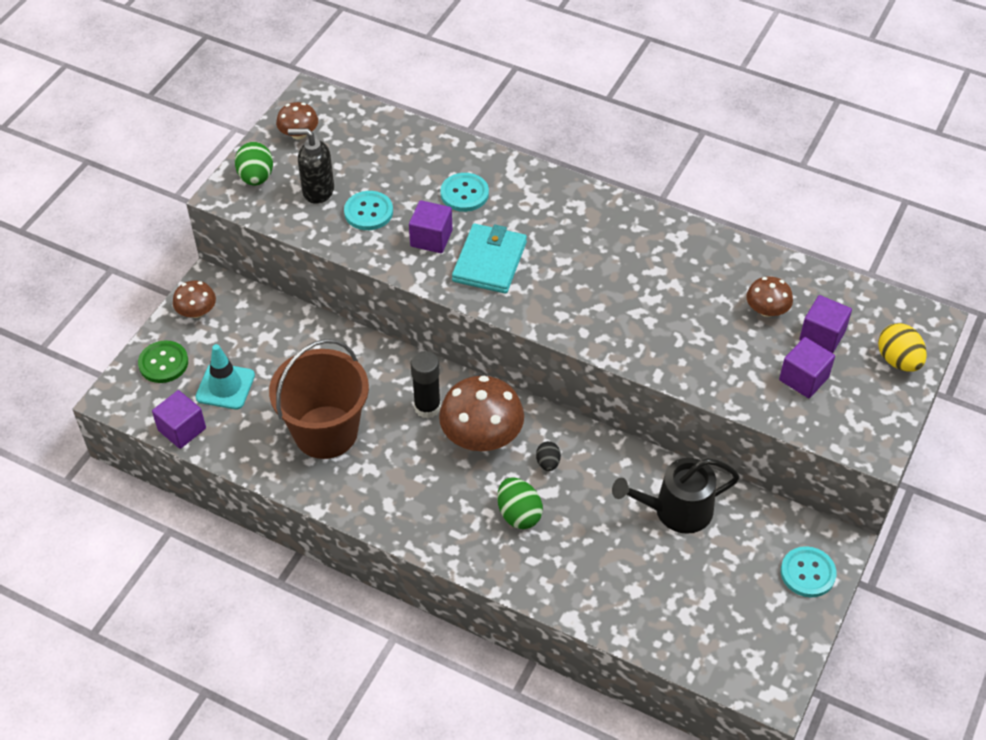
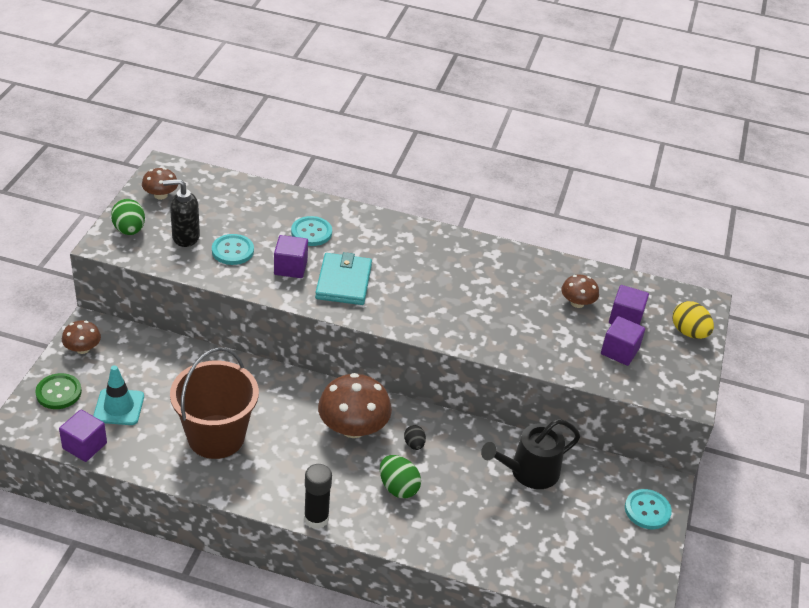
camera: 15 degrees left, 10 degrees down
(427, 407) = (302, 409): black glue stick -> black glue stick (316, 518)

